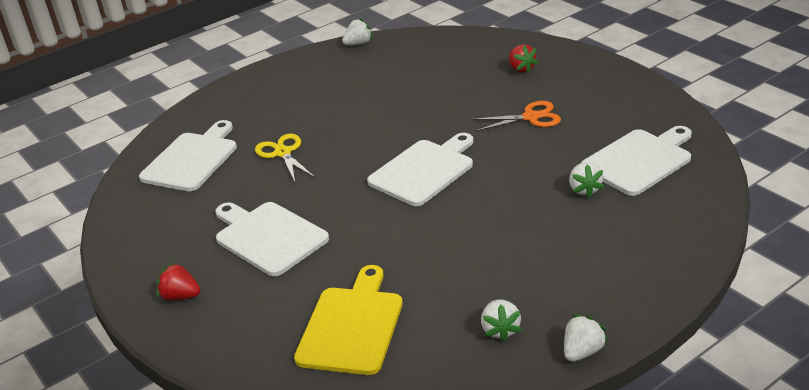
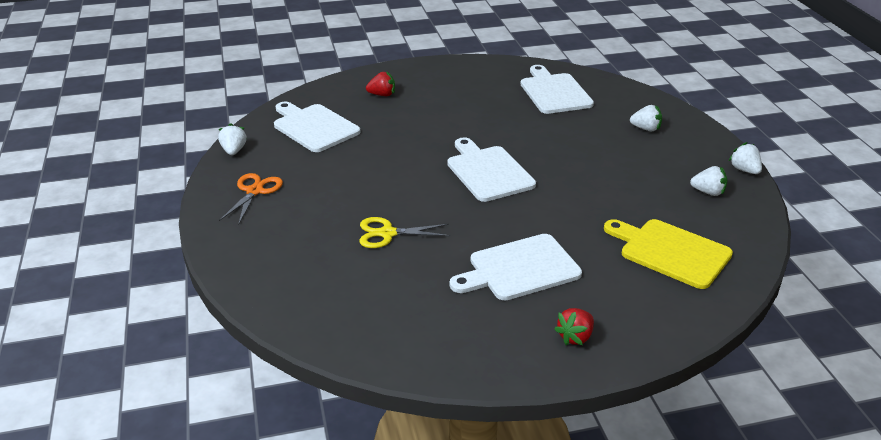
camera: 70 degrees left, 0 degrees up
(192, 159) = (340, 291): white cutting board -> white cutting board (314, 127)
(531, 117) = (458, 111): orange scissors -> orange scissors (254, 191)
(584, 189) = (572, 119): white strawberry -> white strawberry (646, 129)

